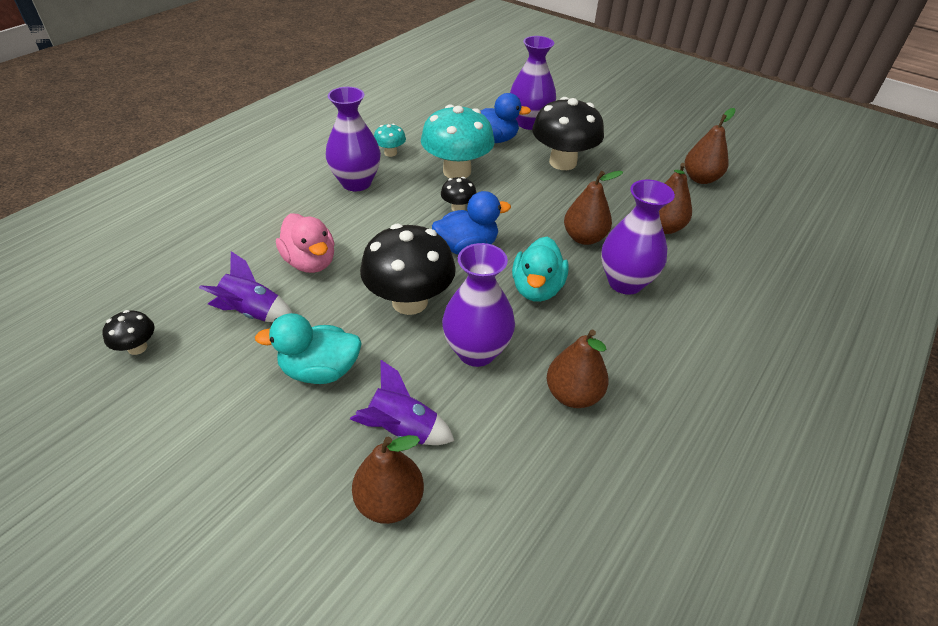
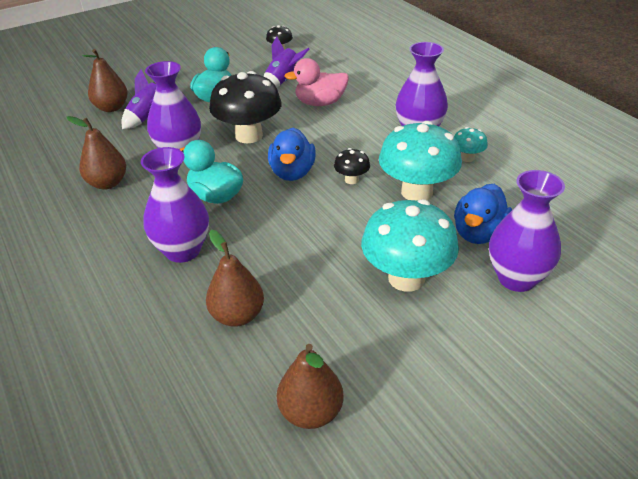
camera: 115 degrees right, 5 degrees down
(562, 162) = (406, 278): black mushroom -> turquoise mushroom
(584, 238) = (260, 246): brown pear -> none

